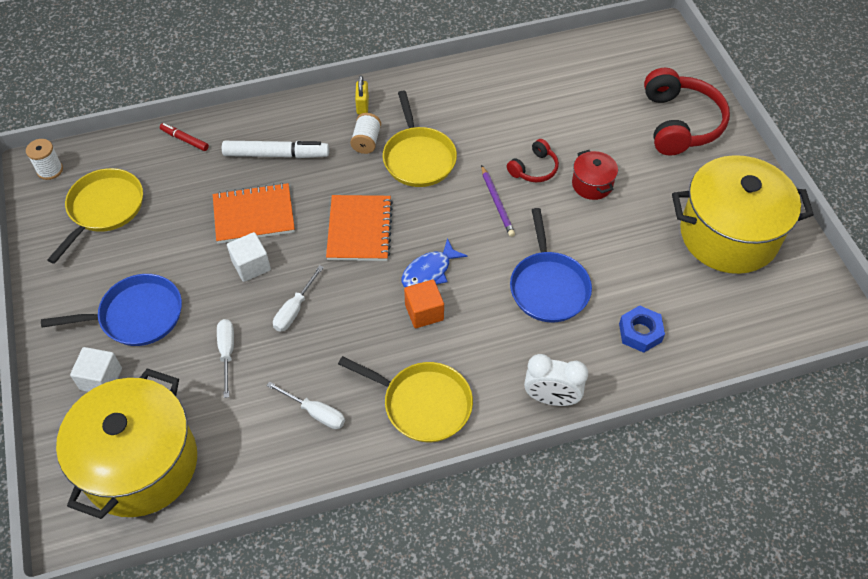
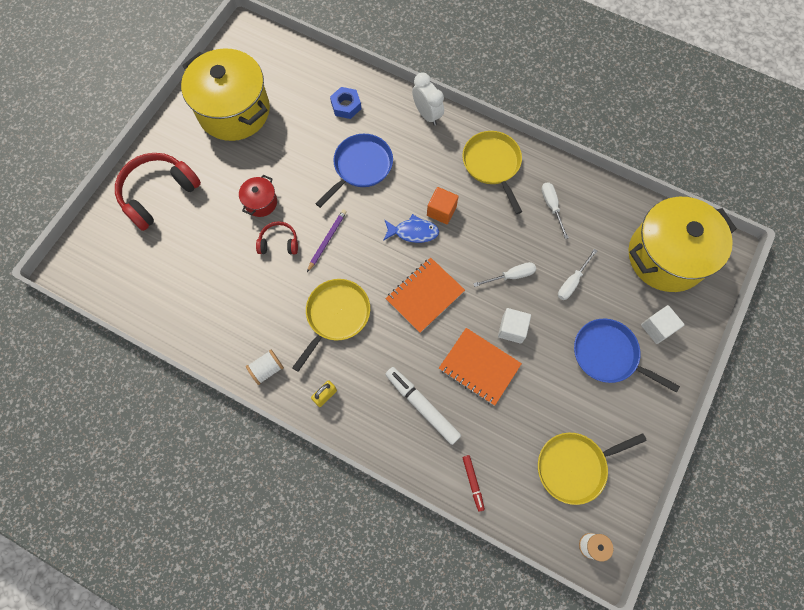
camera: 135 degrees left, 15 degrees up
(366, 141) = (354, 361): white spool -> white spool (267, 369)

